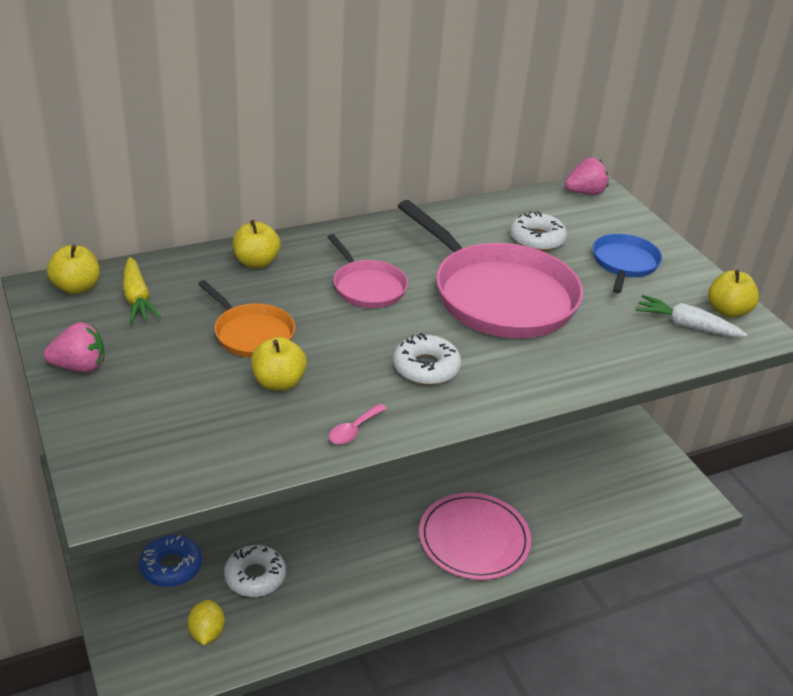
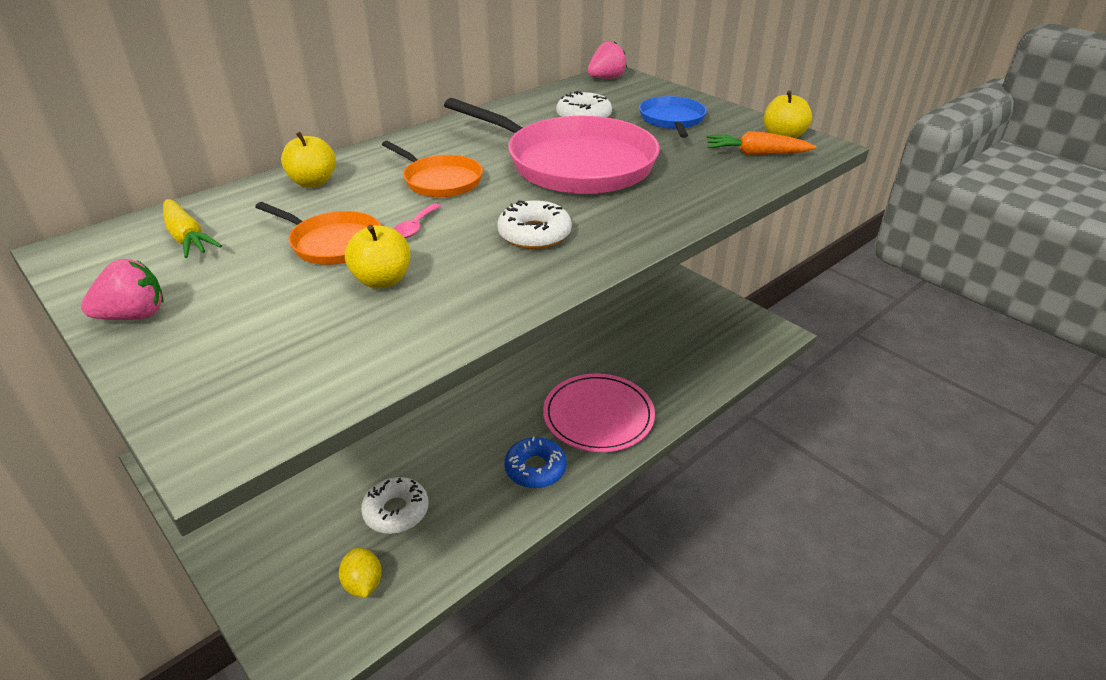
camera: 15 degrees left, 0 degrees up
(77, 287) = (109, 241): yellow apple -> none
(171, 566) = (301, 527): blue donut -> blue donut (535, 468)
(354, 430) = (487, 305): pink spoon -> pink spoon (415, 227)
(367, 287) = (440, 181): pink pan -> orange pan
(686, 326) = (756, 154): white carrot -> orange carrot

